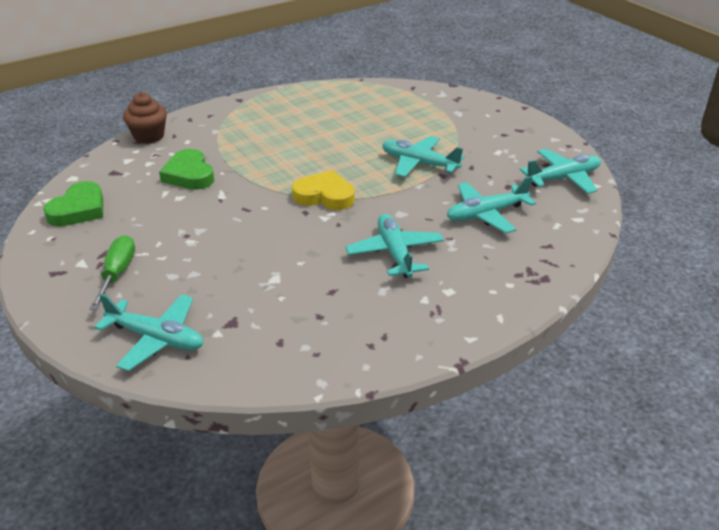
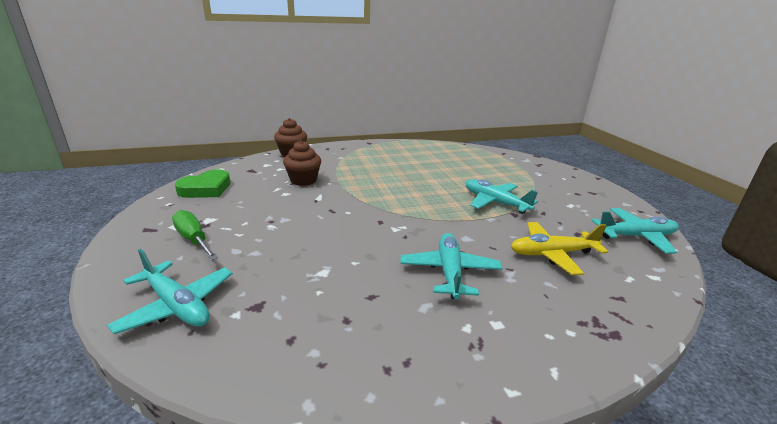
camera: 15 degrees right, 10 degrees down
(117, 273) = (193, 239): green screwdriver -> green screwdriver turned 60 degrees counterclockwise
(189, 175) = (303, 180): green heart -> brown cupcake
(324, 196) = (403, 212): yellow heart -> none
(486, 214) = (552, 254): turquoise plane -> yellow plane

